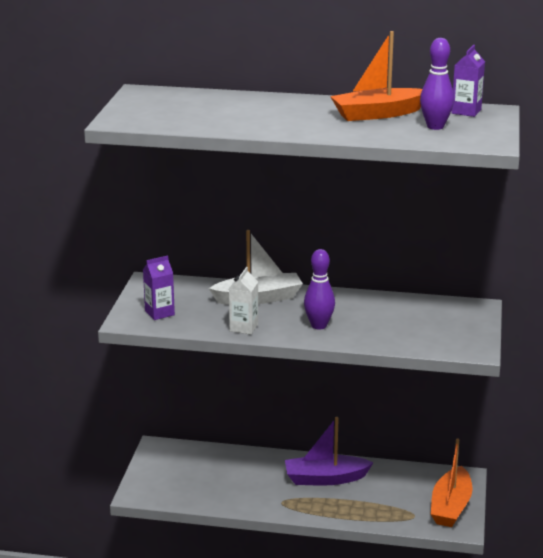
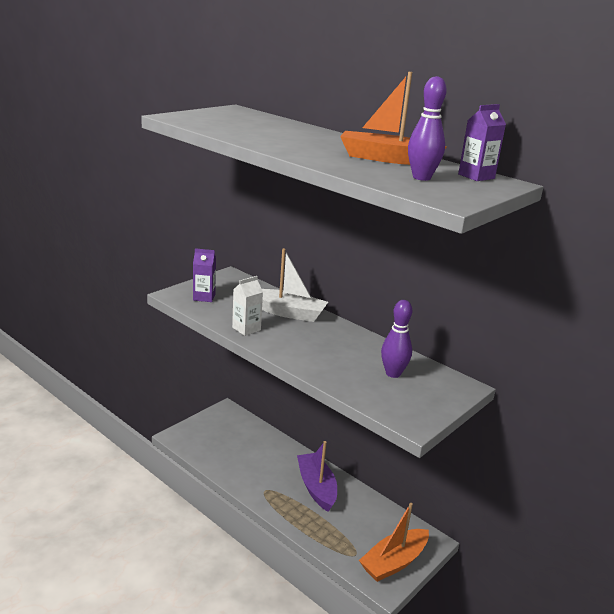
camera: 30 degrees right, 0 degrees up
(319, 325) = (305, 349): purple bowling pin -> purple bowling pin (393, 373)
(325, 478) = (316, 487): purple boat -> purple boat turned 45 degrees clockwise

